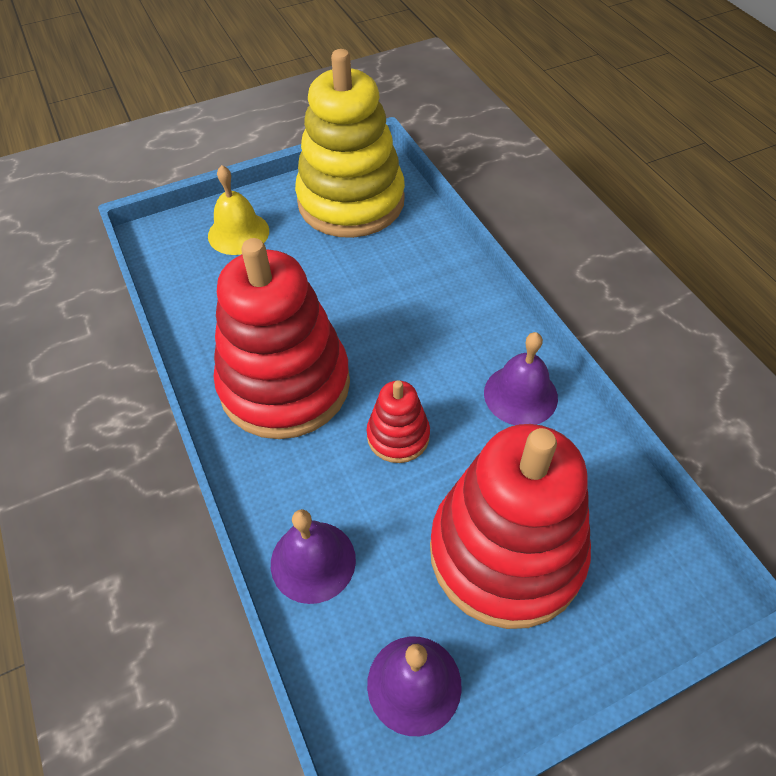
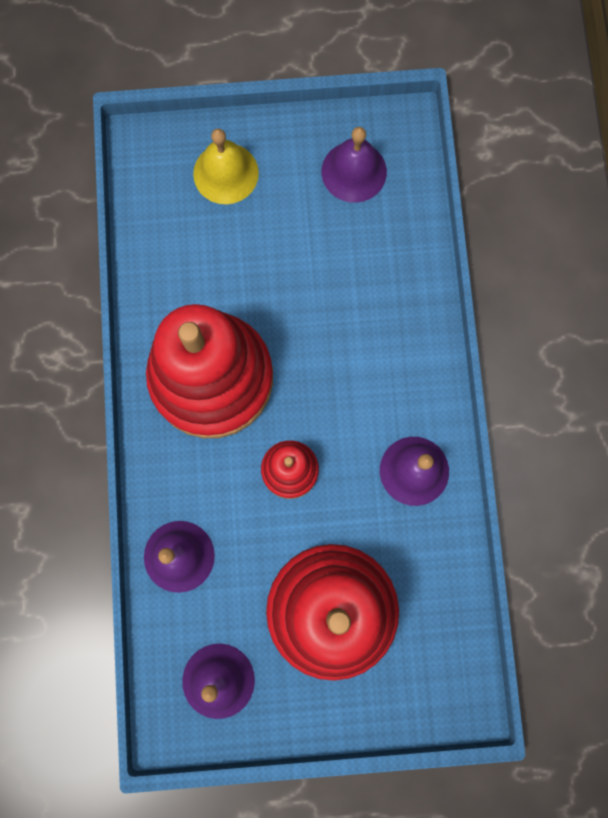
camera: 20 degrees right, 25 degrees up
(351, 201) = (354, 171): yellow stacking toy -> purple bell

